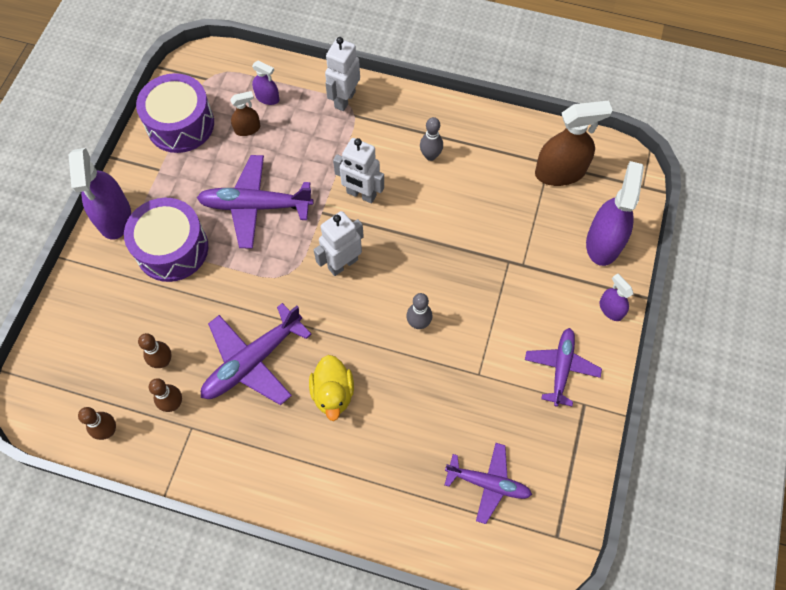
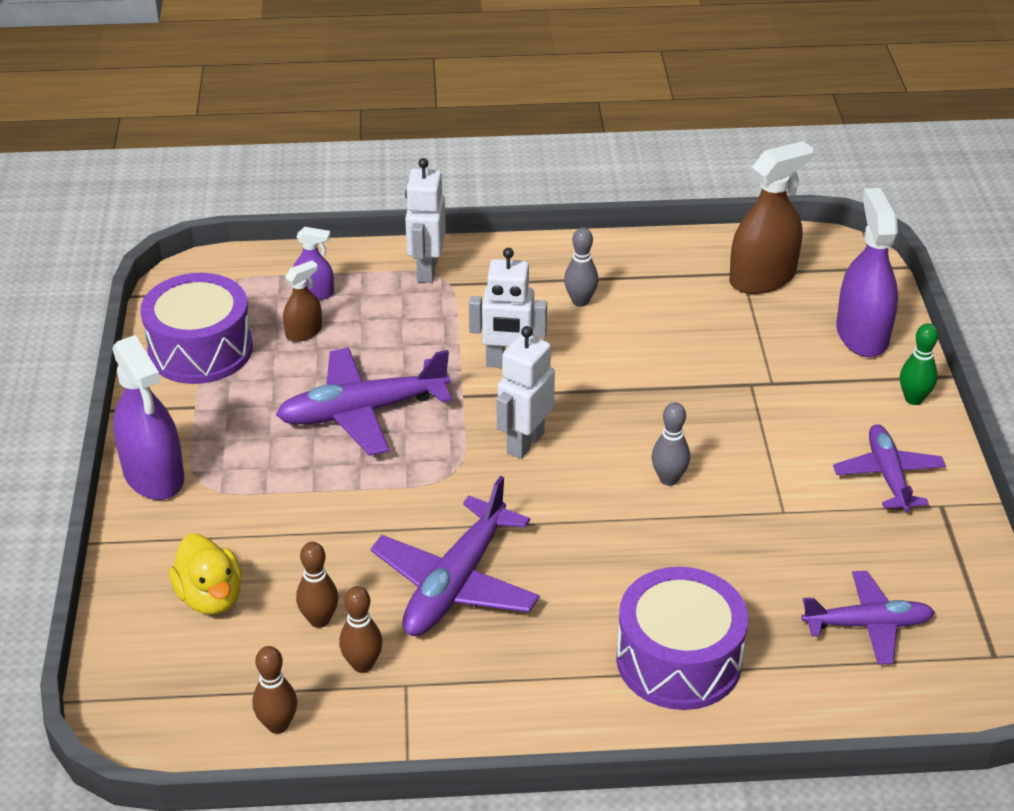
camera: 20 degrees left, 25 degrees down
(172, 249) = (263, 489): purple drum -> purple drum (679, 660)
(333, 393) = (593, 587): yellow duck -> yellow duck (210, 597)
(610, 309) = (913, 399): purple spray bottle -> green bowling pin

